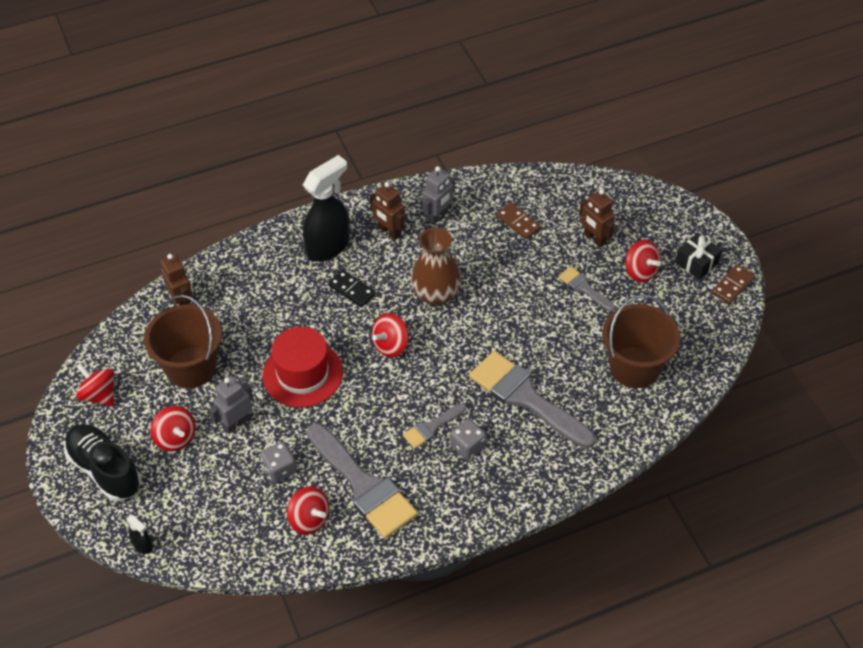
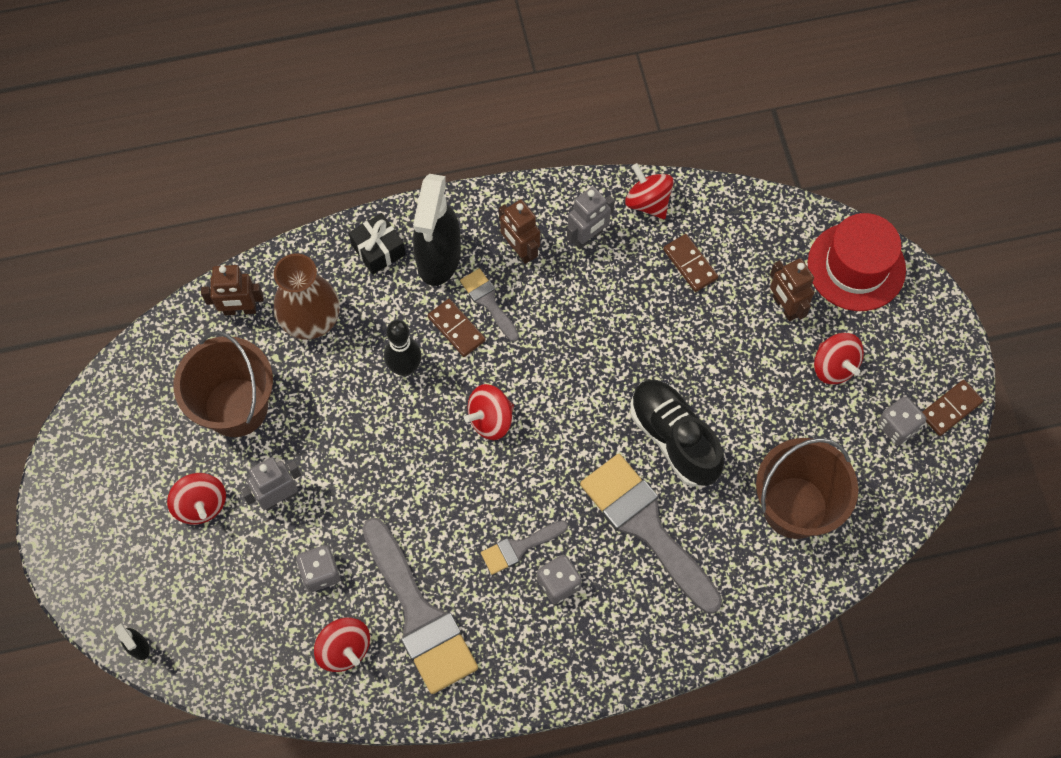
camera: 10 degrees right, 15 degrees up
(99, 395) = (118, 427): red spinning top -> red spinning top (648, 202)
(105, 470) = (109, 533): black shoe -> black shoe (674, 438)
(182, 302) = (240, 310): brown robot -> brown robot turned 105 degrees clockwise
(302, 374) = (373, 441): red hat -> red hat (856, 266)
(317, 321) = (405, 368): none -> black bowling pin
(328, 246) = (438, 258): black spray bottle -> black spray bottle turned 135 degrees clockwise
(352, 290) = (456, 329): black domino -> brown domino
(436, 294) = (562, 354): brown vase -> brown vase (311, 320)
(584, 288) = (755, 378): grey brush -> grey brush (488, 302)
(696, 263) = (911, 366): black gift -> black gift (378, 250)
(697, 303) = (897, 427): none -> grey dice

